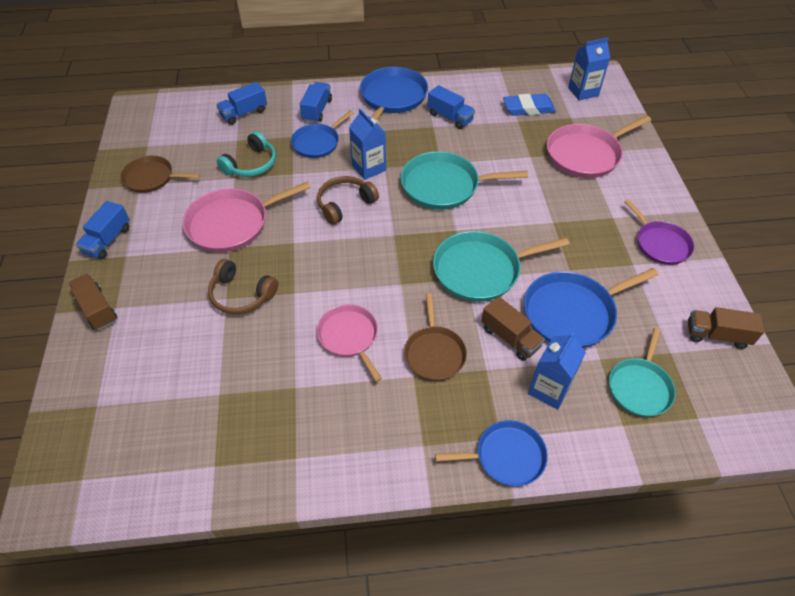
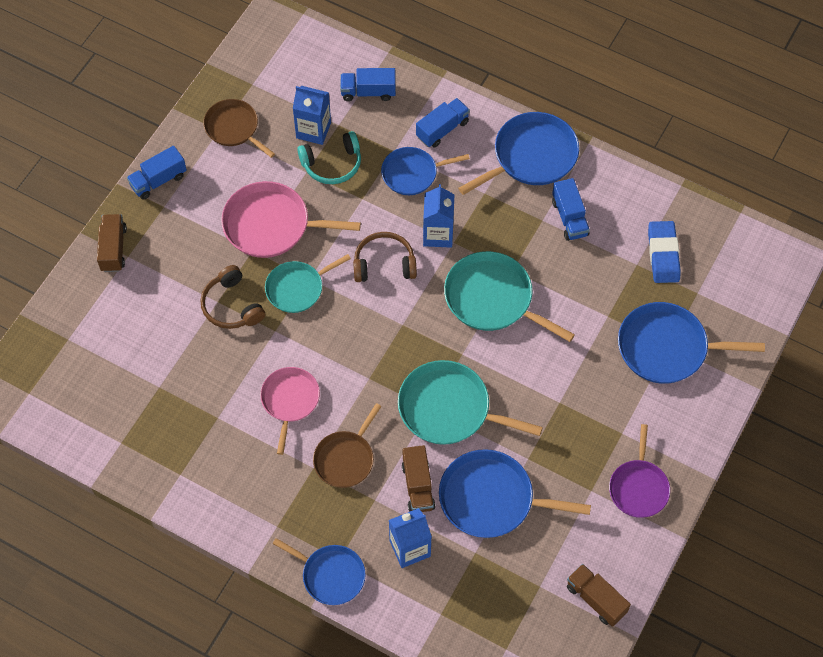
camera: 35 degrees right, 10 degrees up
(528, 108) = (663, 254): blue eraser -> blue eraser turned 60 degrees clockwise
(583, 92) = (745, 267): blue carton -> blue carton (313, 130)
(586, 154) = (667, 348): pink pan -> blue pan
(640, 387) = (484, 595): turquoise pan -> turquoise pan (297, 288)

